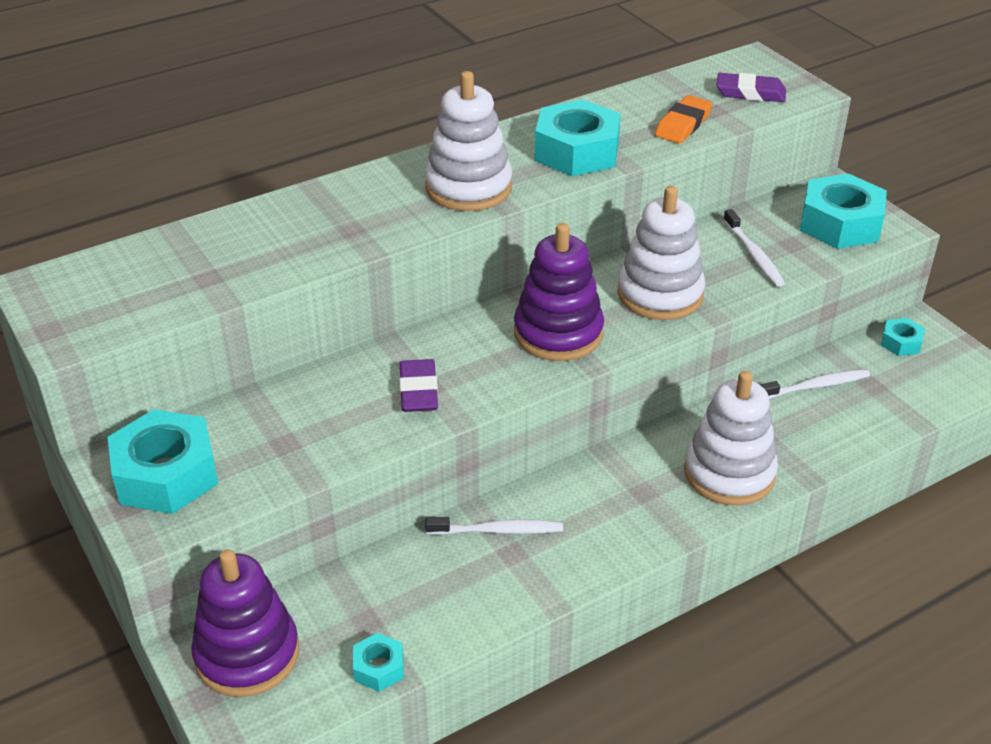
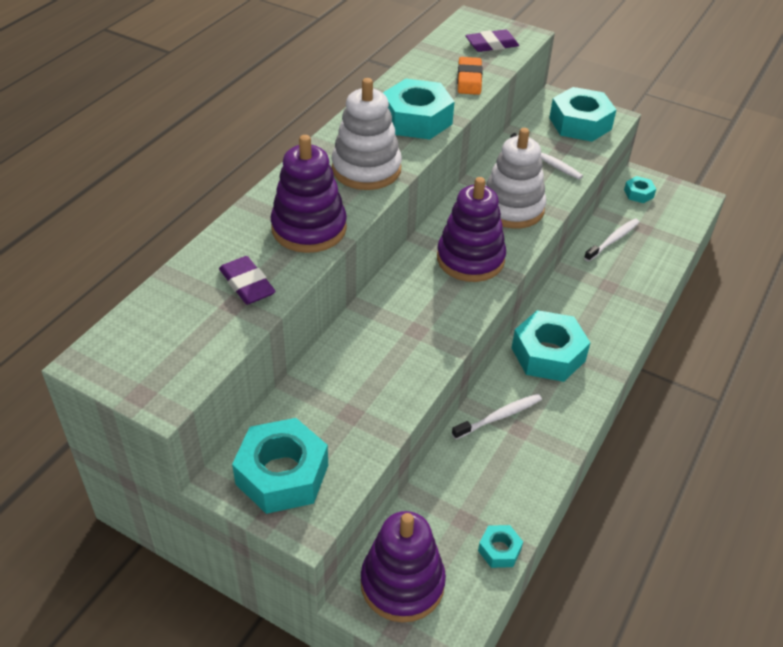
camera: 30 degrees left, 5 degrees up
(350, 229) = (309, 228): none -> purple stacking toy
(418, 390) = (412, 336): purple eraser -> purple eraser (247, 284)
(616, 486) = (548, 354): none -> turquoise nut
(729, 473) = (608, 318): white stacking toy -> none

